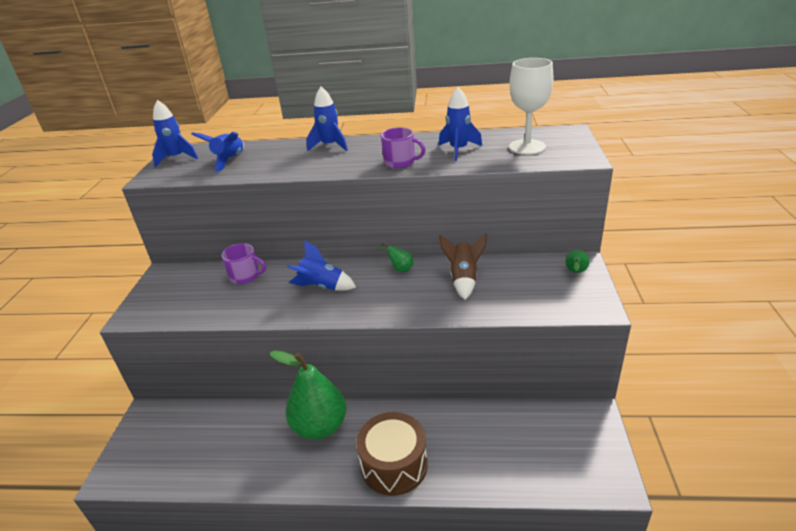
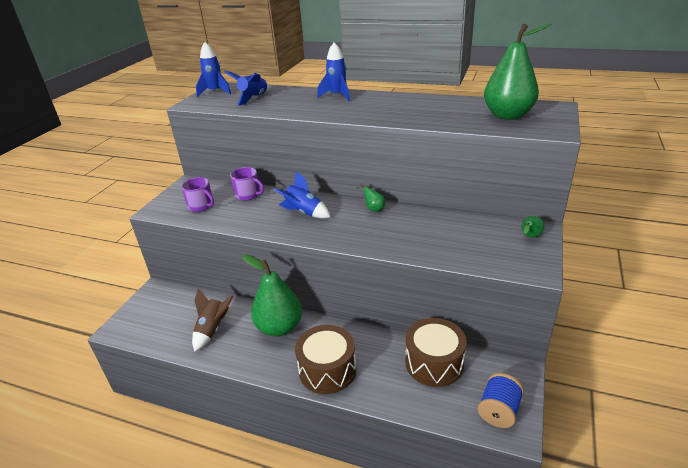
camera: 15 degrees right, 0 degrees up
(400, 162) = (388, 115): purple mug -> purple mug (201, 205)
(458, 150) = (444, 111): blue rocket -> none
(463, 279) = (424, 226): brown rocket -> brown rocket (213, 330)
(507, 428) = (434, 363): none -> brown drum
(527, 147) = (508, 115): white goblet -> green pear
(591, 466) = (498, 411): none -> blue spool

